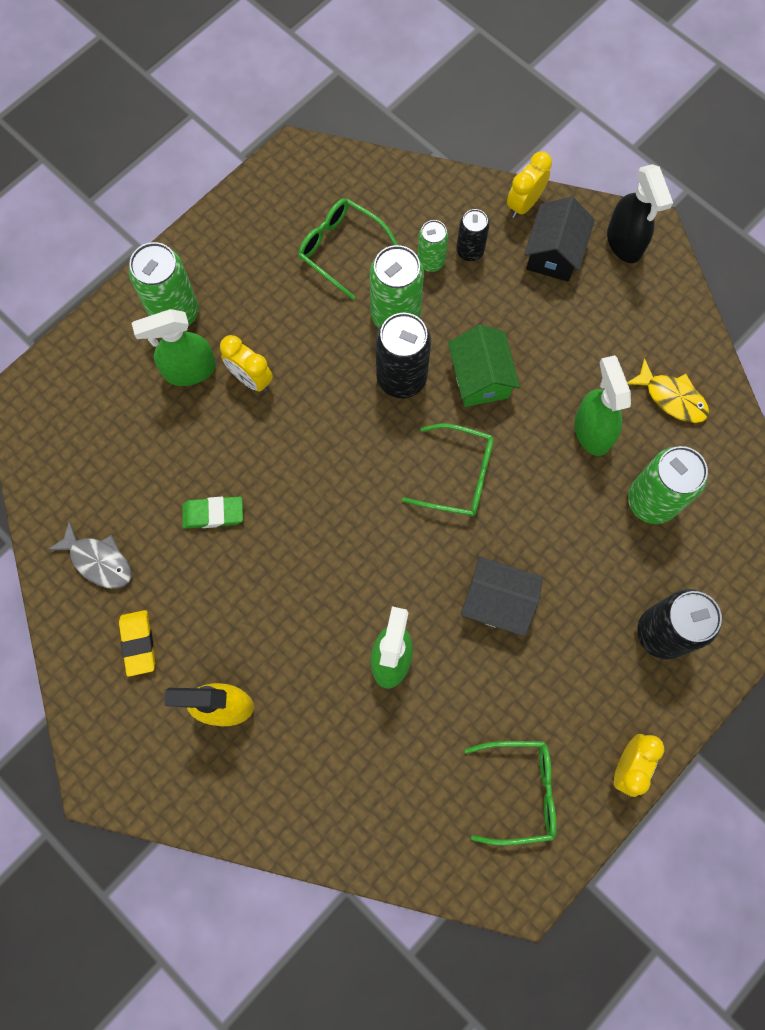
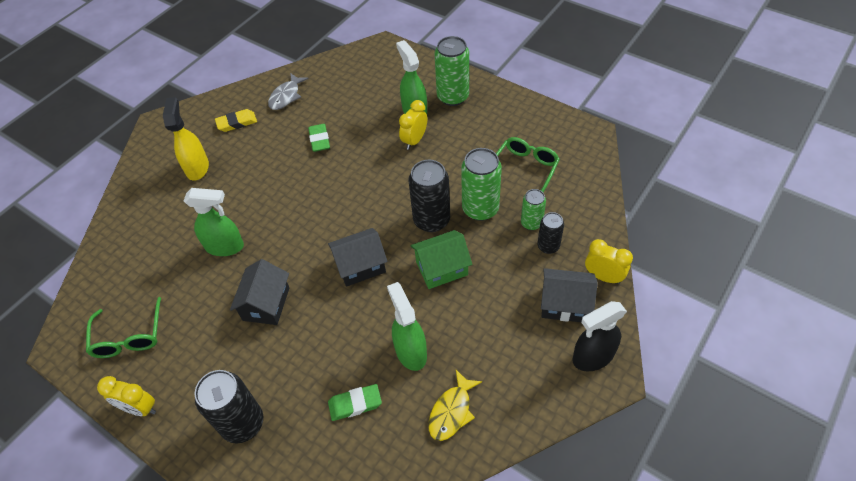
camera: 85 degrees right, 20 degrees down
(458, 476) = (360, 266): green glasses -> black house
(592, 431) = (410, 351): green spray bottle -> green spray bottle turned 90 degrees counterclockwise
(651, 501) = (355, 404): green can -> green eraser

